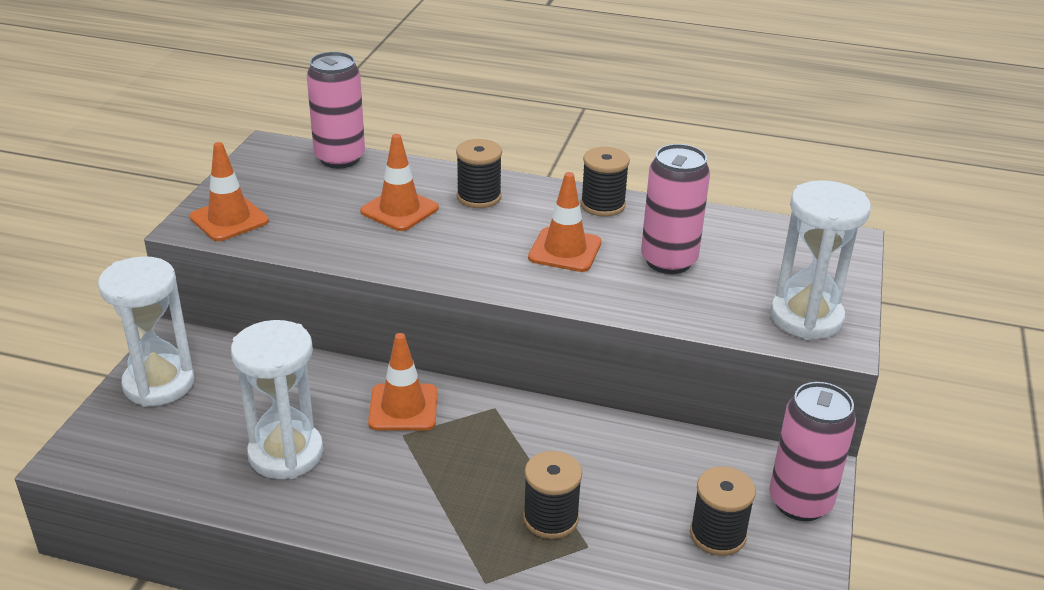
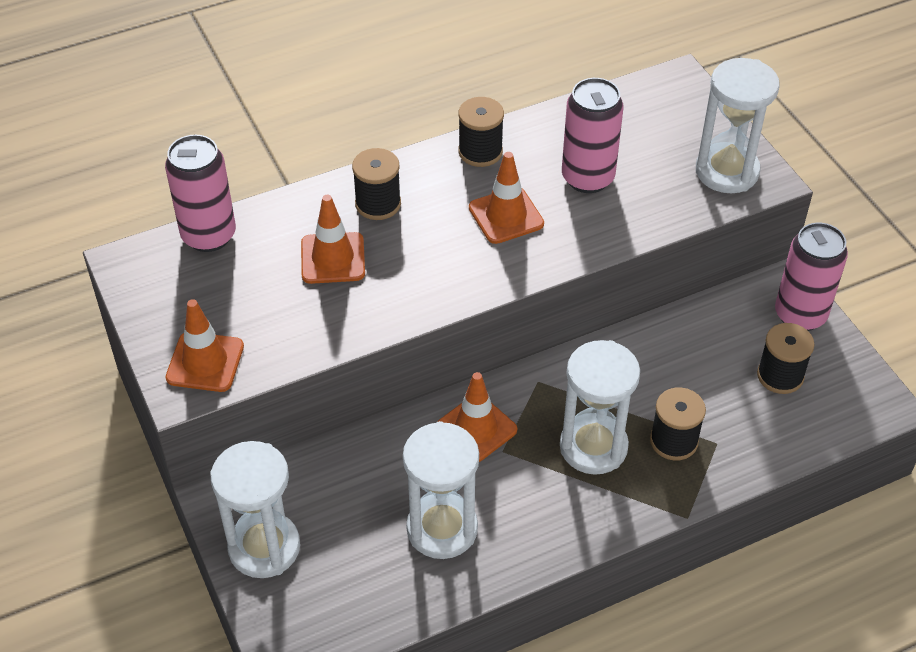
camera: 40 degrees left, 15 degrees up
(476, 478) = (593, 447): none -> white hourglass

